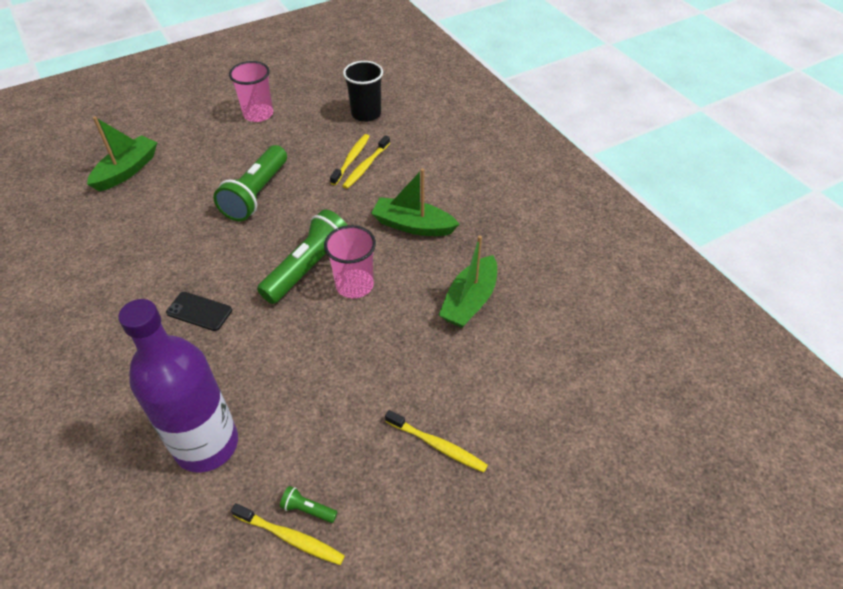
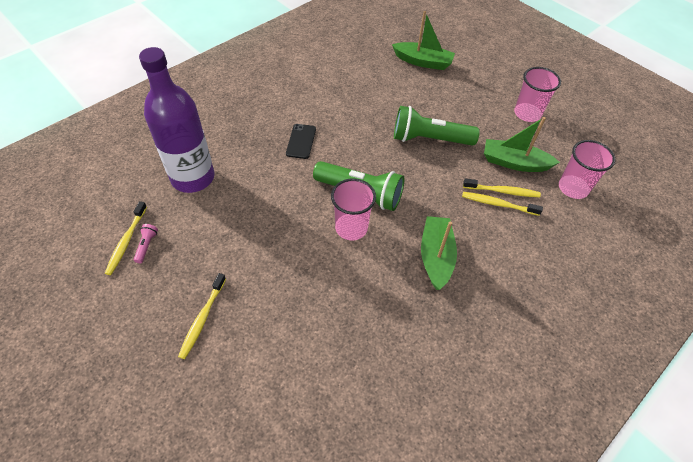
camera: 75 degrees right, 5 degrees up
(308, 509) = (147, 246): green flashlight -> pink flashlight
(366, 114) = (573, 188): black cup -> pink cup
(470, 301) = (357, 320): green boat -> green boat (514, 163)

